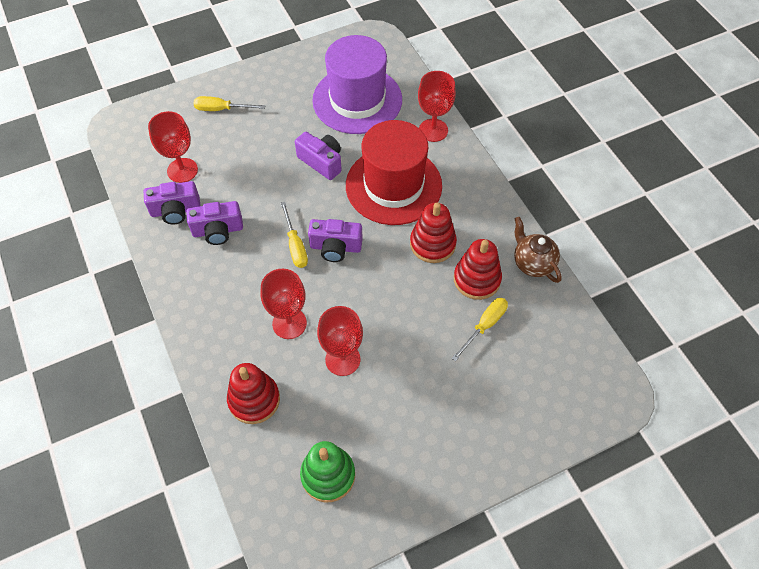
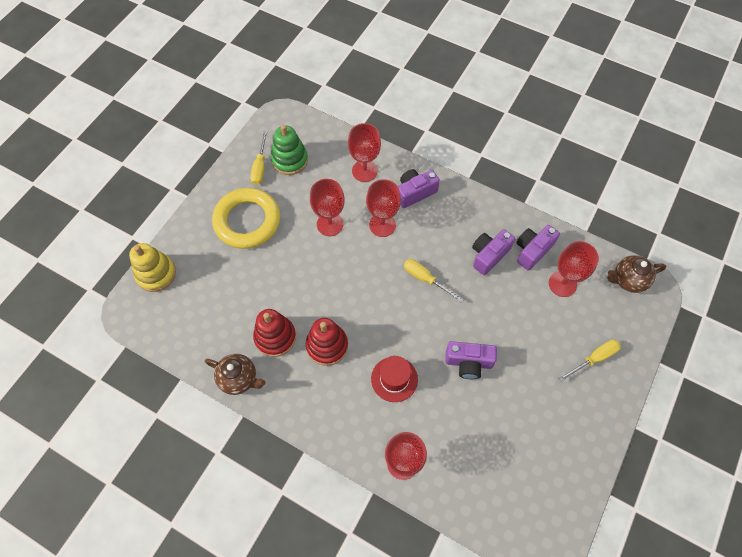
camera: 145 degrees right, 5 degrees up
(127, 141) = (628, 280): none -> brown teapot
(254, 400) = (364, 171): red stacking toy -> red goblet
(335, 247) = (396, 296): purple camera -> purple camera (415, 193)
(357, 100) = (495, 451): purple hat -> none
(393, 185) = (394, 379): red hat -> red hat, size x0.50
(431, 423) = (247, 221): none -> yellow ring
(484, 326) = (249, 304): yellow screwdriver -> yellow screwdriver (260, 167)
(570, 422) = (156, 274): none -> yellow stacking toy

